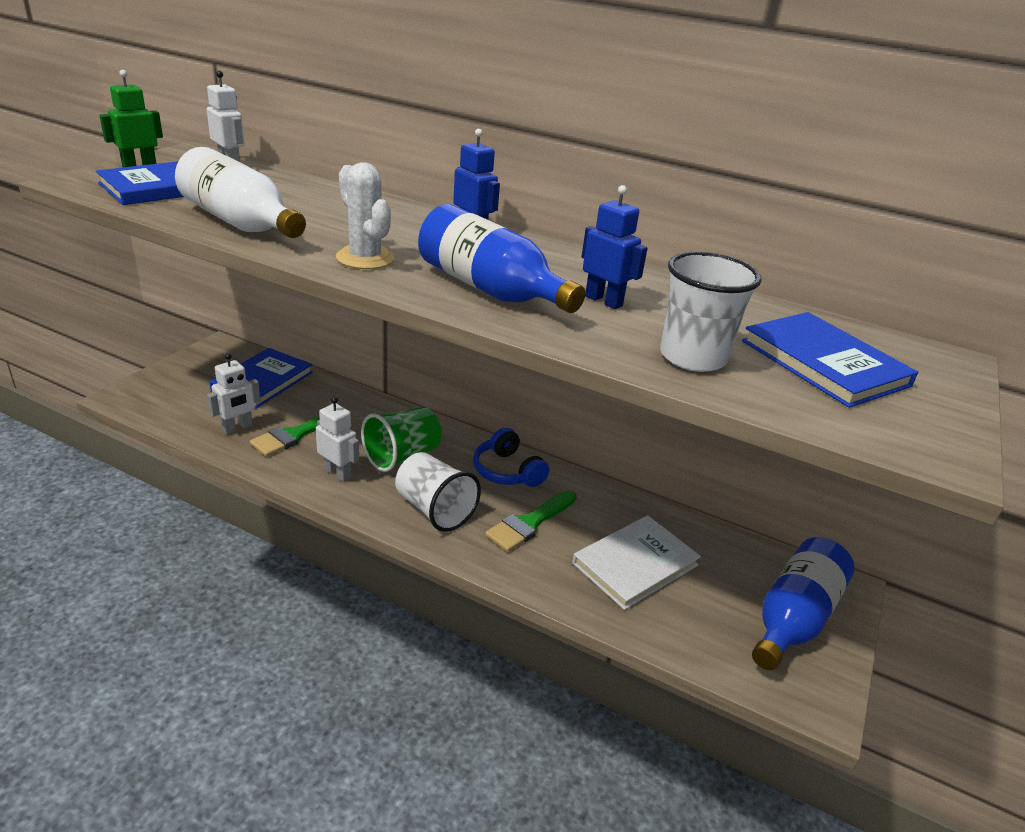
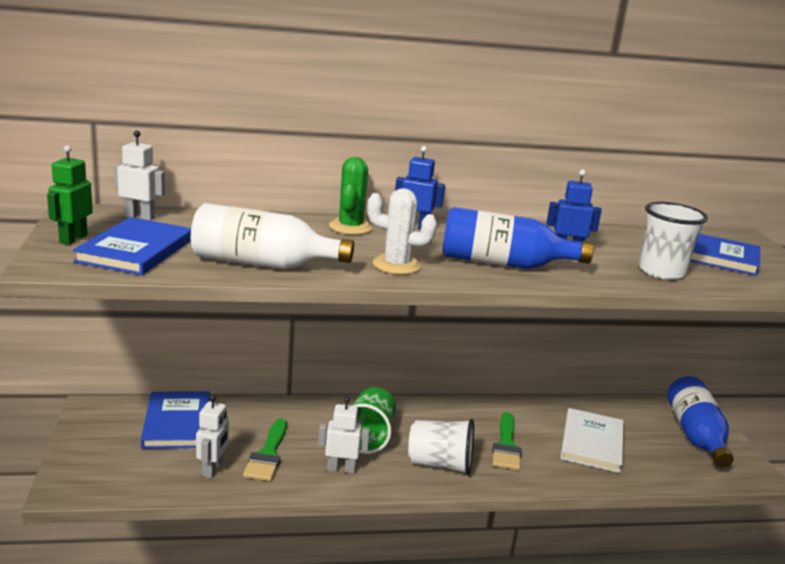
camera: 35 degrees left, 10 degrees down
(401, 216) = (350, 227): none -> green cactus
(507, 471) = (449, 417): blue headphones -> none

